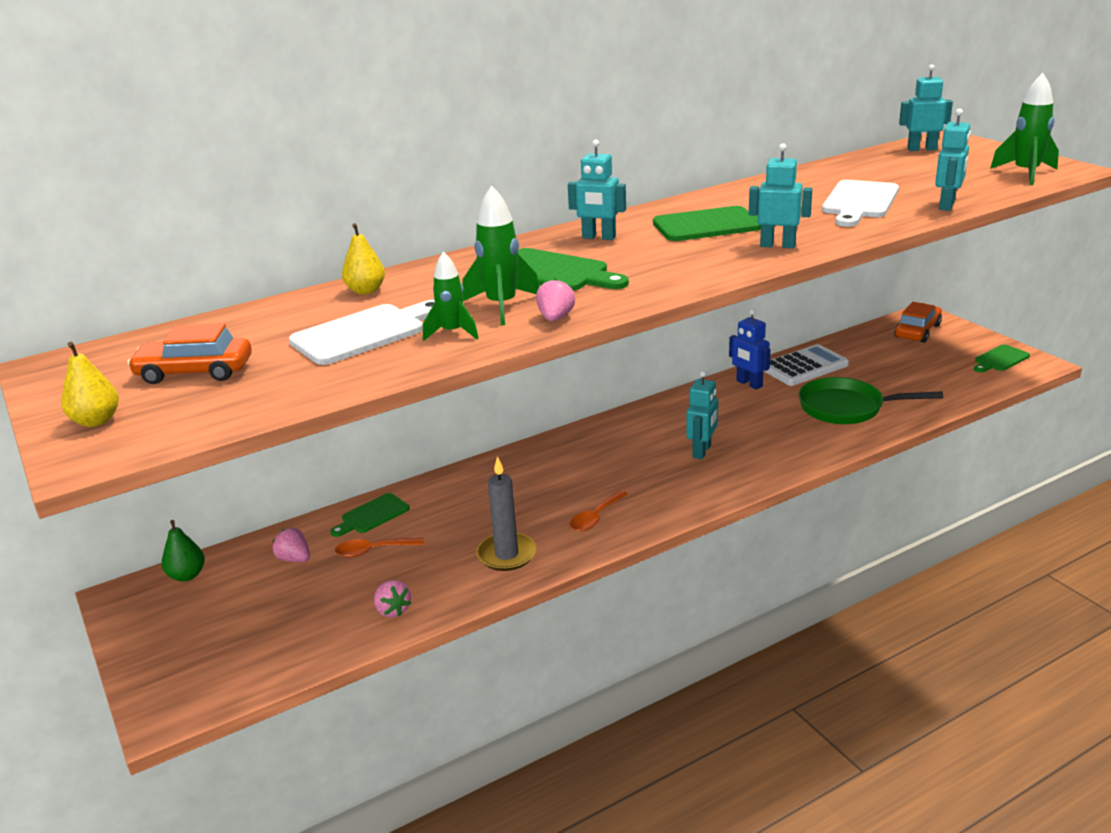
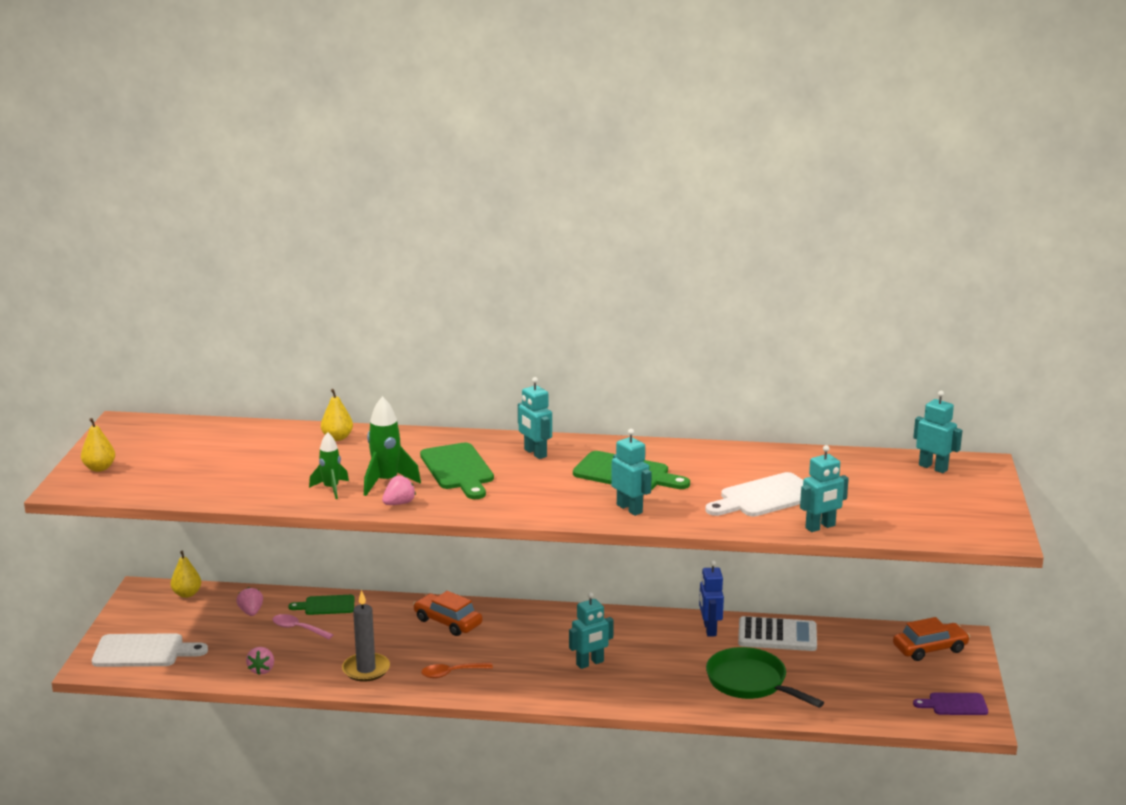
camera: 35 degrees right, 5 degrees down
(187, 575) = (187, 594): green pear -> yellow pear
(195, 372) = (178, 457): orange car -> orange car (448, 622)
(364, 333) = (290, 468): white cutting board -> white cutting board (143, 651)
(373, 551) = (298, 629): orange spoon -> pink spoon
(1000, 359) = (954, 704): green cutting board -> purple cutting board
(1025, 174) = (953, 525): green rocket -> none

